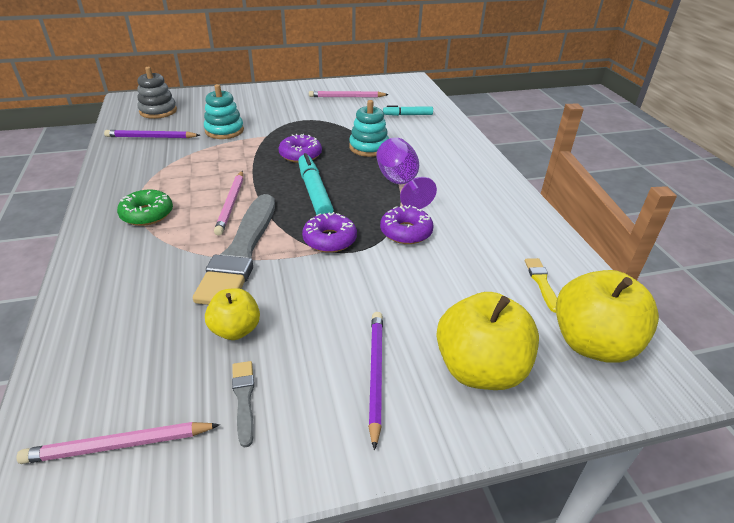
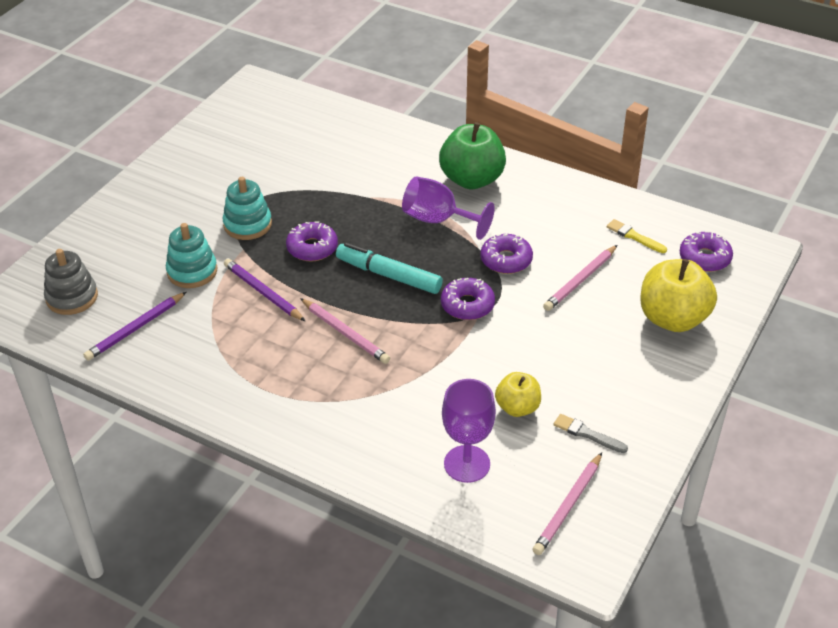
camera: 45 degrees left, 5 degrees up
(131, 337) = (467, 464): none -> purple goblet
(147, 214) = (298, 391): green donut -> none
(241, 252) = (426, 361): grey brush -> none
(347, 97) = (232, 150): pink pencil -> pink pencil (580, 280)
(369, 147) = (355, 199): turquoise stacking toy -> turquoise stacking toy (247, 224)
(375, 374) = (629, 365): purple pencil -> purple pencil (263, 292)
(407, 115) = (326, 137): turquoise marker -> none
(463, 176) = (472, 179): none -> green apple
(592, 343) = (704, 258): yellow apple -> purple donut

